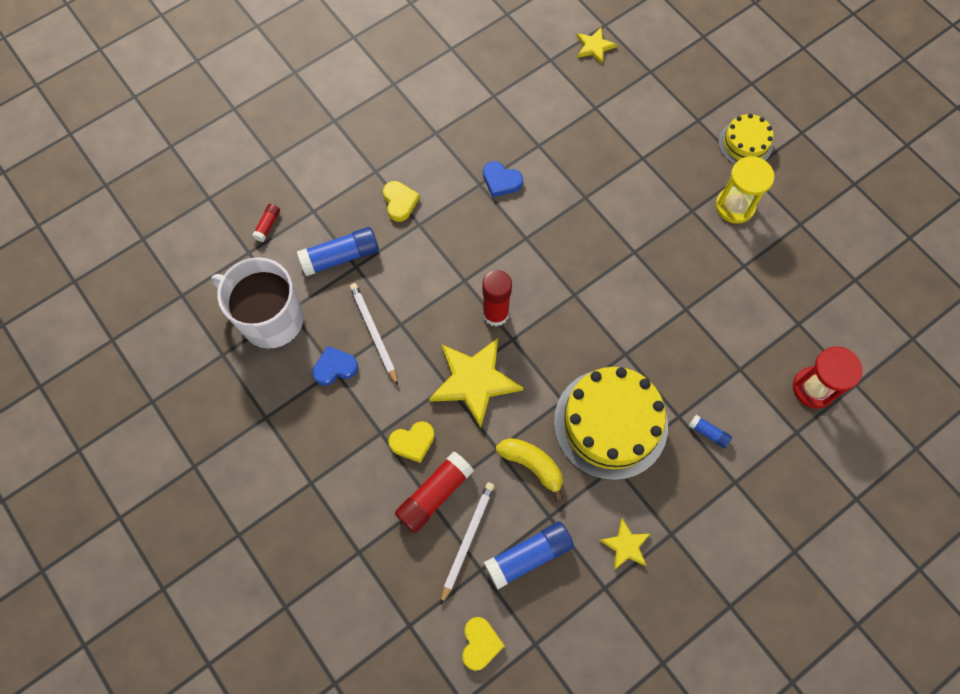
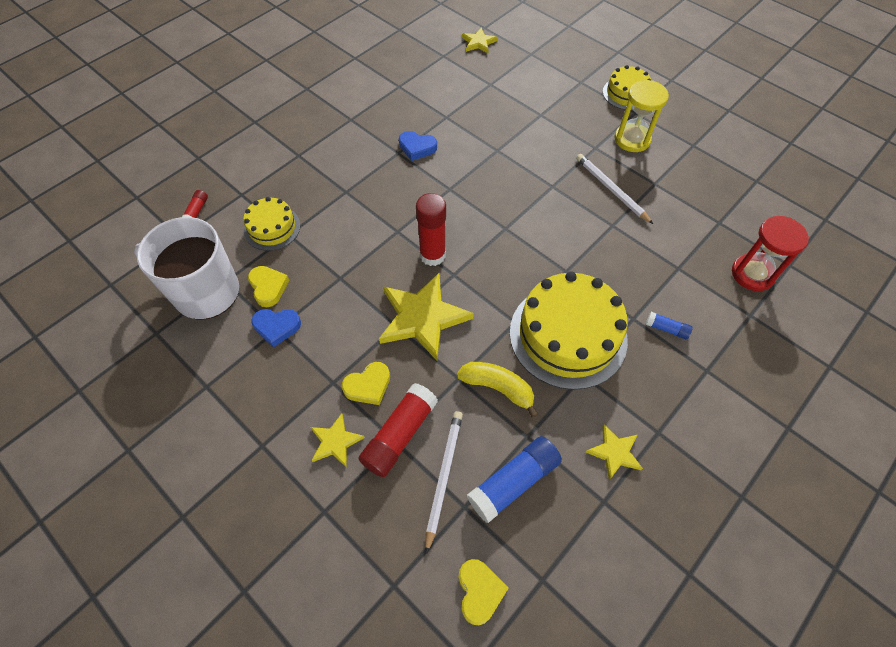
camera: 10 degrees left, 10 degrees down
(335, 367) = (277, 327): blue heart -> blue heart turned 150 degrees counterclockwise
(340, 256) = (272, 228): blue glue stick -> yellow cake
(373, 333) = (313, 289): white pencil -> white pencil (611, 189)
(376, 491) = (335, 442): none -> yellow star
(400, 202) = (324, 176): yellow heart -> yellow heart (268, 287)

